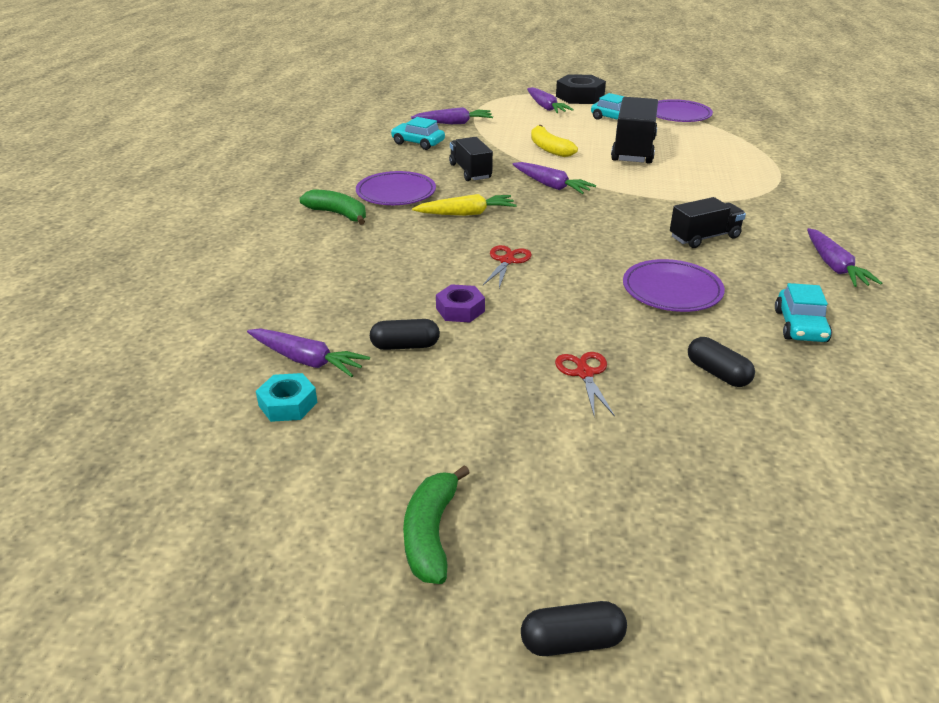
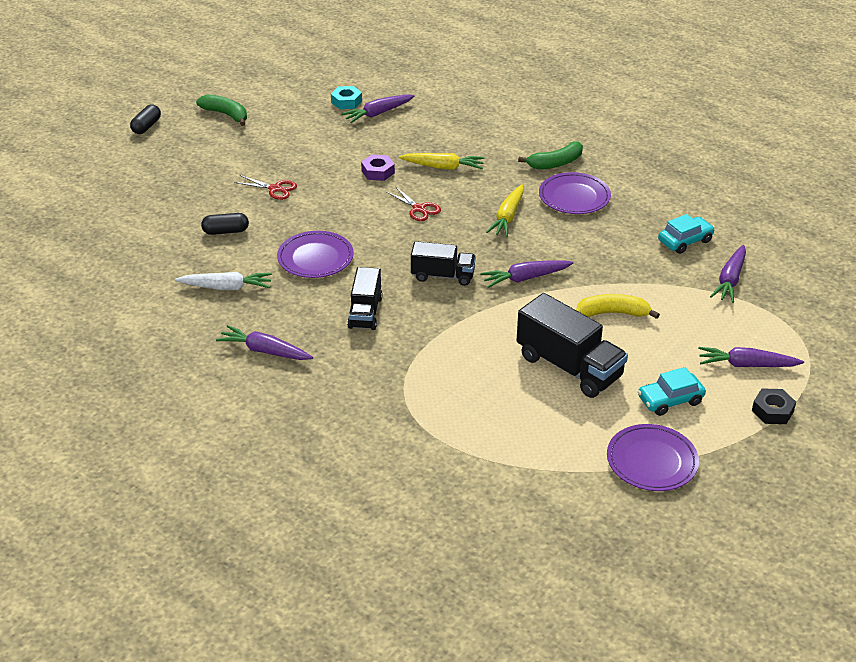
camera: 120 degrees right, 5 degrees up
(405, 346) = (360, 144): black capsule -> none
(406, 271) = (443, 167): none -> yellow carrot
(470, 171) = (591, 247): black truck -> black truck (443, 276)
(580, 97) = (772, 411): black nut -> black nut, size x0.60
(800, 326) = (226, 287): turquoise car -> white carrot

